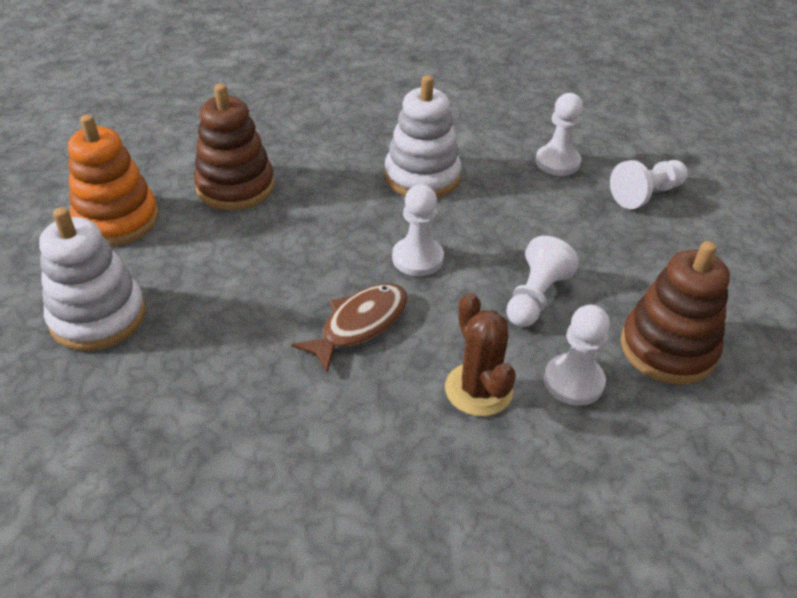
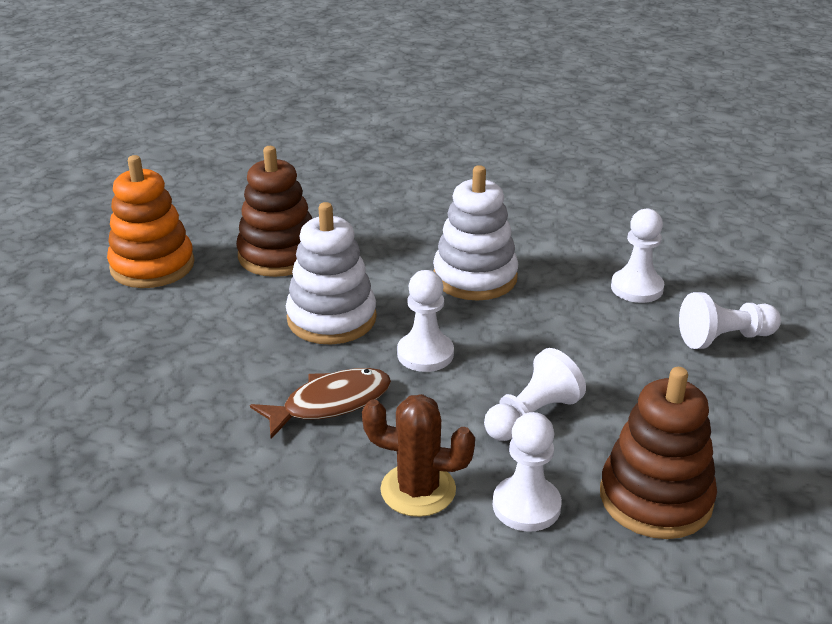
camera: 20 degrees right, 10 degrees down
(98, 317) = (91, 346): white stacking toy -> white stacking toy (331, 318)
(478, 389) = (418, 490): brown cactus -> brown cactus turned 75 degrees counterclockwise

